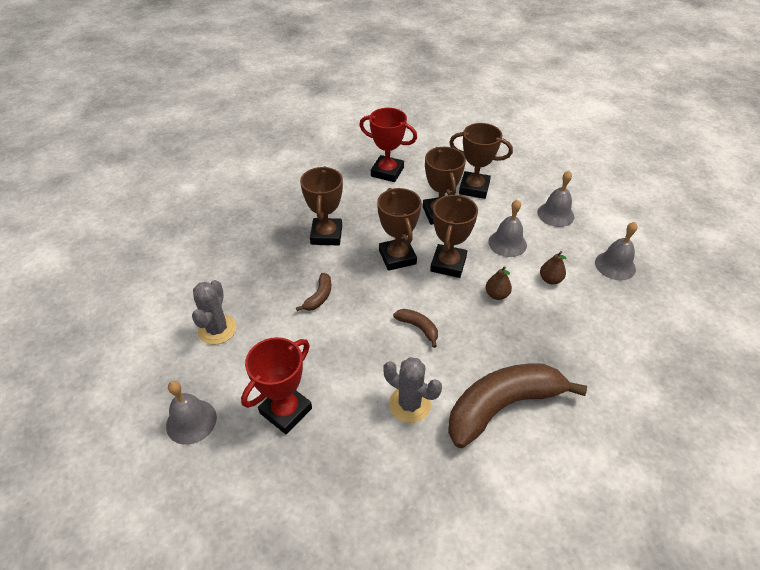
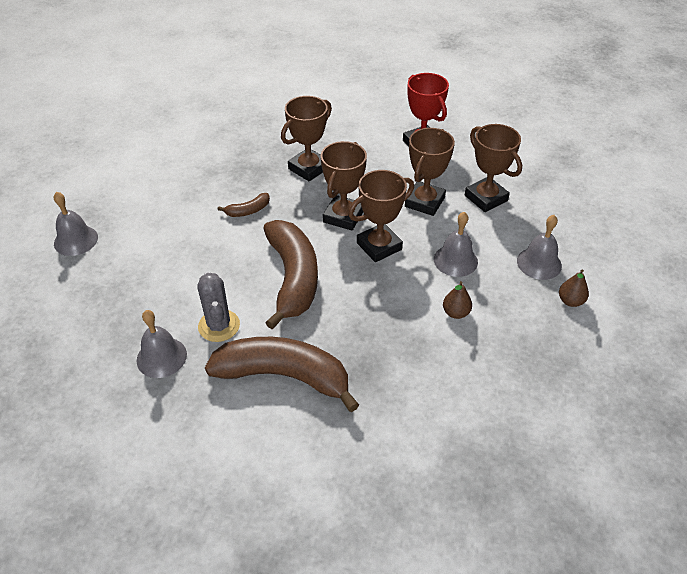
camera: 40 degrees right, 0 degrees up
(217, 329) = (156, 192): grey cactus -> none
(286, 411) = (135, 272): red trophy -> none
(418, 328) = (293, 278): brown banana -> brown banana, size x2.35
(496, 295) = (389, 294): brown pear -> brown pear (570, 301)
(615, 265) = (539, 341): grey bell -> grey bell (161, 357)

